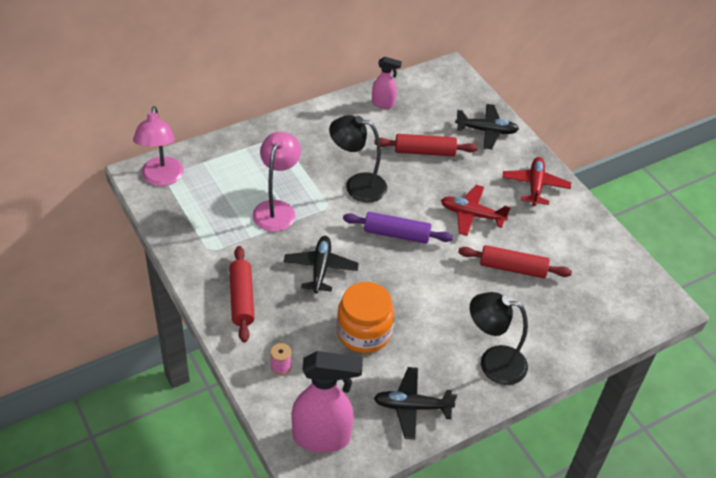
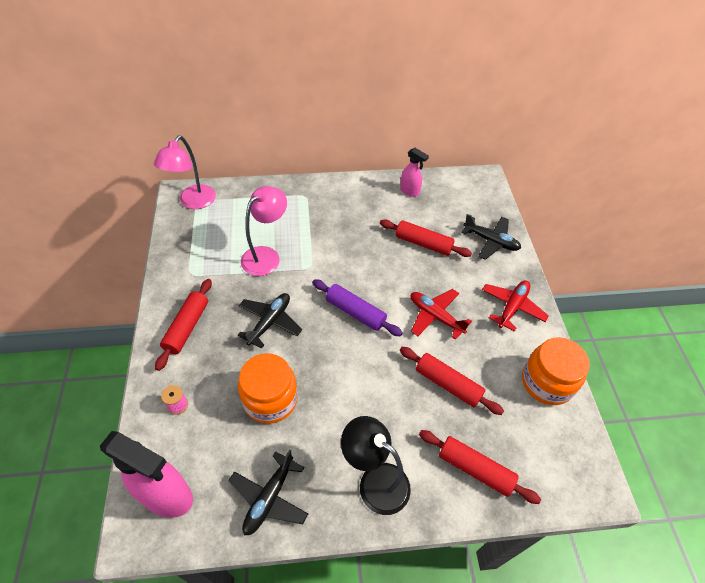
camera: 25 degrees right, 5 degrees up
(357, 186) = (346, 256): black lamp -> none
(412, 407) = (269, 498): black plane -> black plane turned 90 degrees counterclockwise
(568, 325) = (475, 469): none -> red rolling pin
(593, 239) = (546, 382): none -> orange jar

